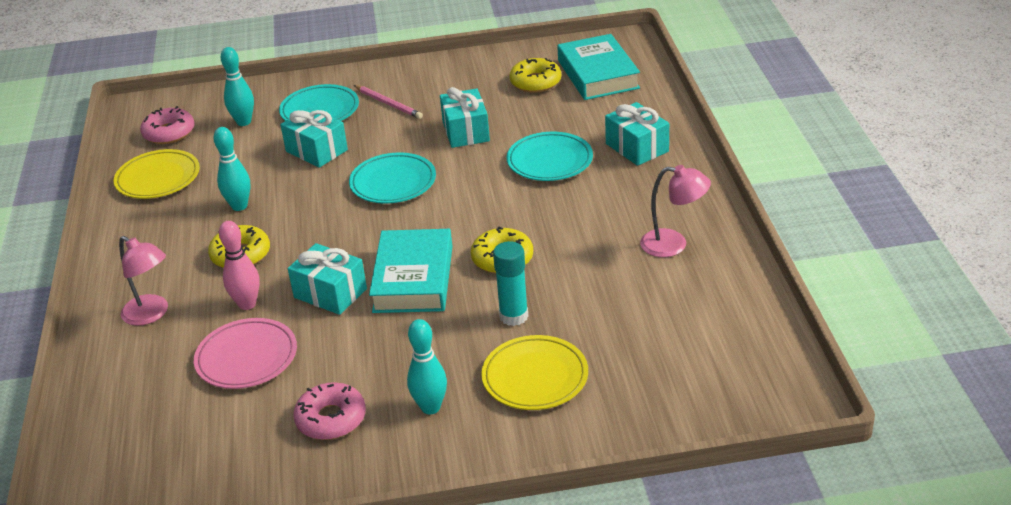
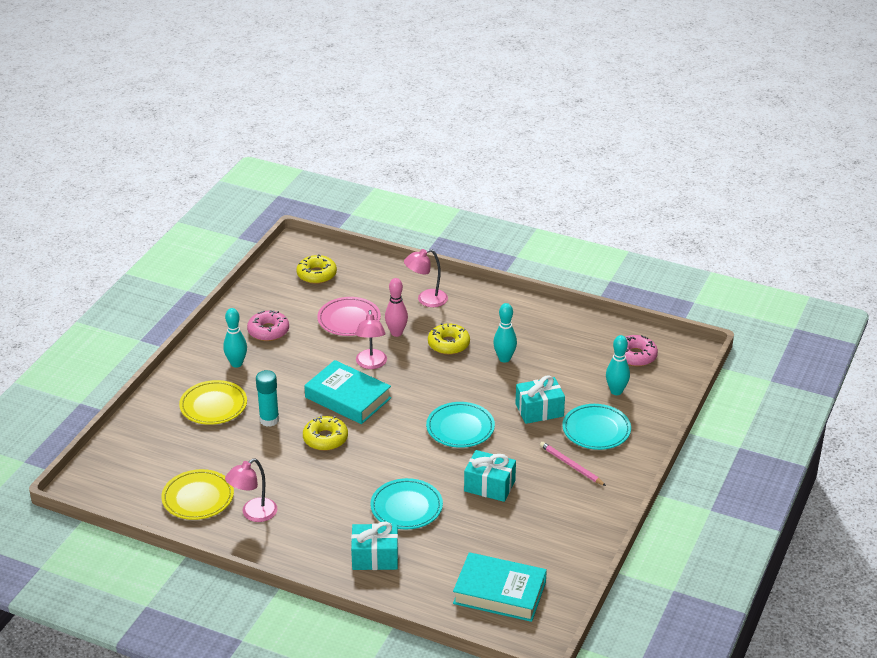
camera: 120 degrees right, 0 degrees up
(158, 178) = (576, 337): yellow plate -> yellow plate (198, 498)
(330, 293) = (371, 364): turquoise gift -> pink lamp
(388, 104) = (571, 465): pink pencil -> pink pencil turned 60 degrees clockwise
(535, 82) = (523, 553): yellow donut -> yellow donut (316, 274)

